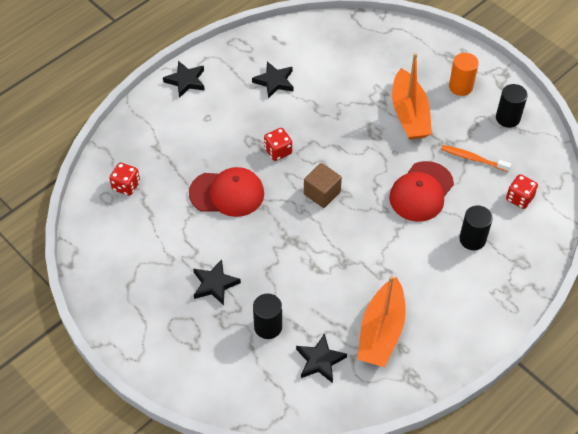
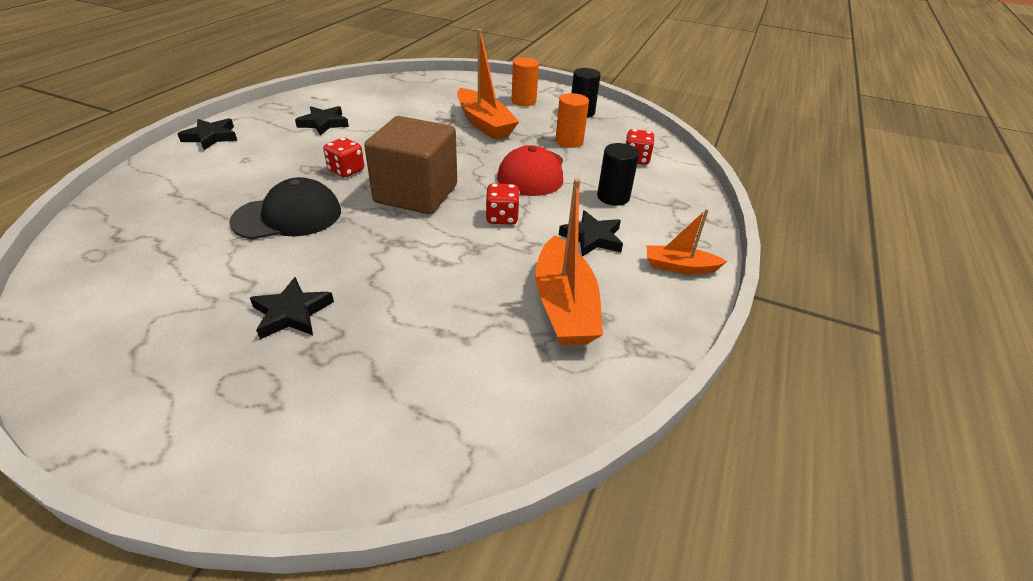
camera: 25 degrees left, 15 degrees down
(126, 186) = (128, 236): red dice -> red dice (502, 217)
(227, 193) = (288, 216): red cap -> black cap
(268, 327) = (395, 343): black cylinder -> none
(320, 360) = (496, 364): black star -> black star (592, 238)
(322, 193) = (416, 193): brown cube -> brown cube, size x1.84
(473, 159) = (569, 141): orange toothbrush -> orange cylinder
(479, 324) = (679, 267): none -> orange boat

